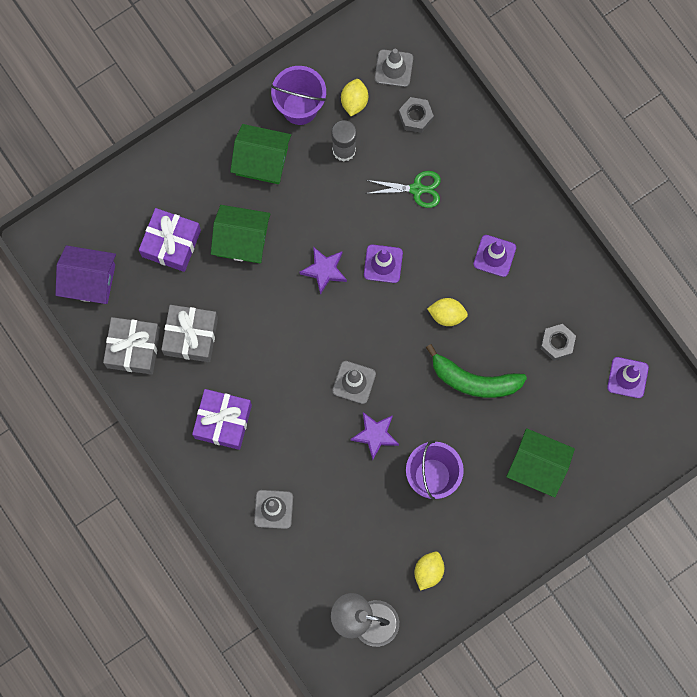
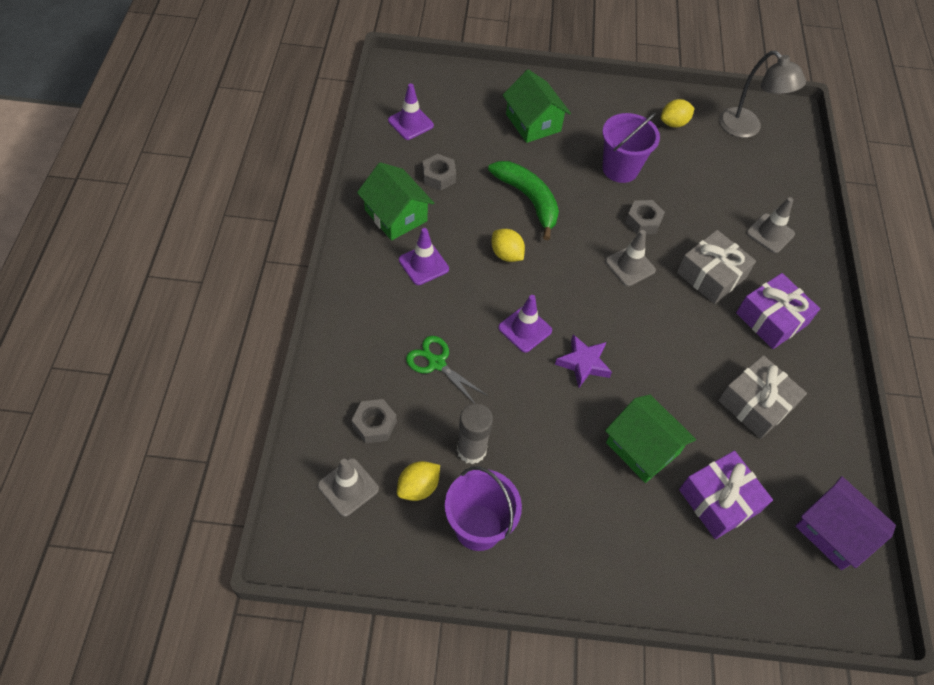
camera: 145 degrees left, 20 degrees down
(133, 348) = (822, 435): grey gift -> grey gift (711, 275)
(262, 160) = (562, 506): green house -> green house (395, 215)
(375, 435) = (643, 221): purple star -> grey nut

